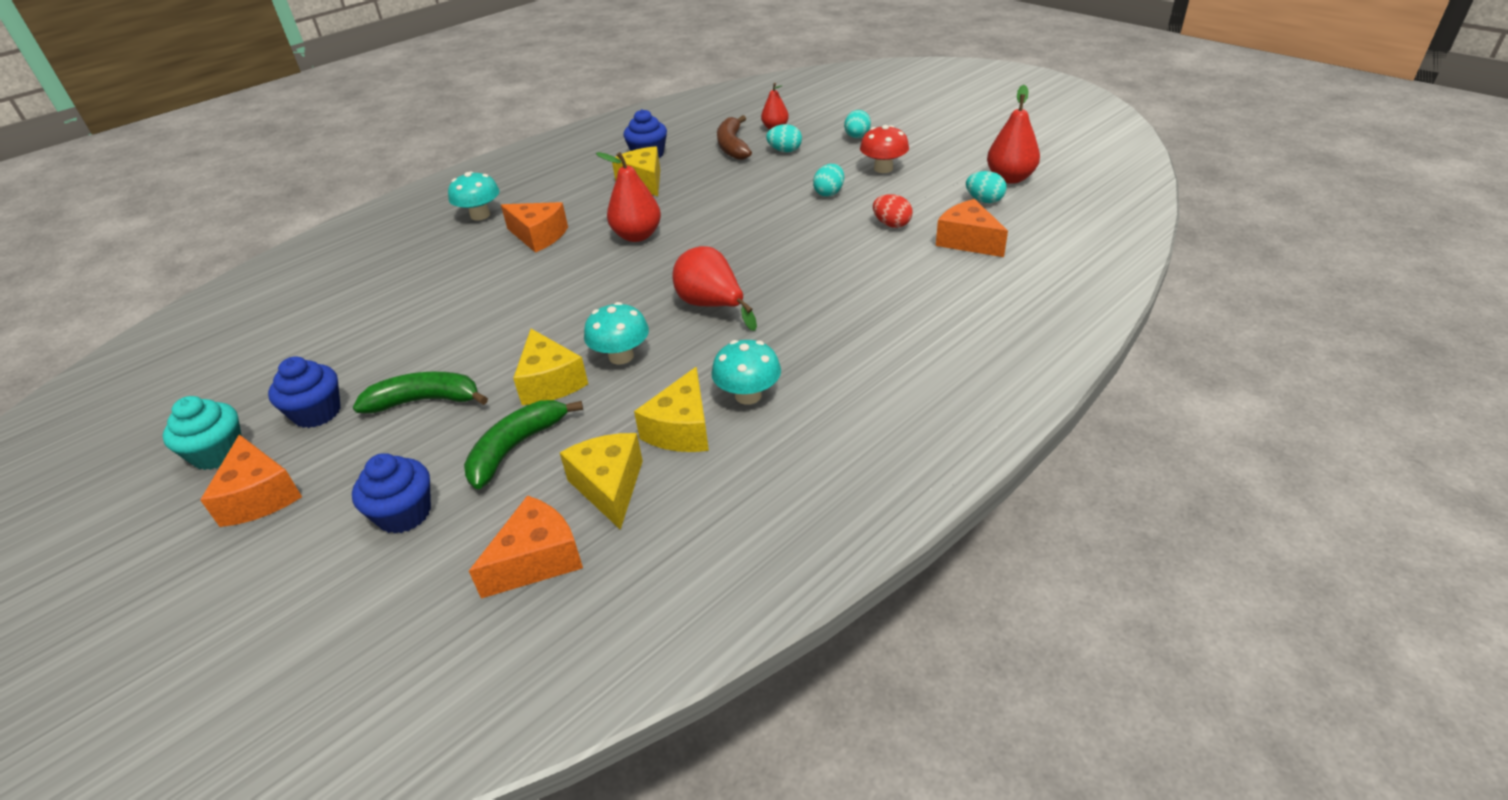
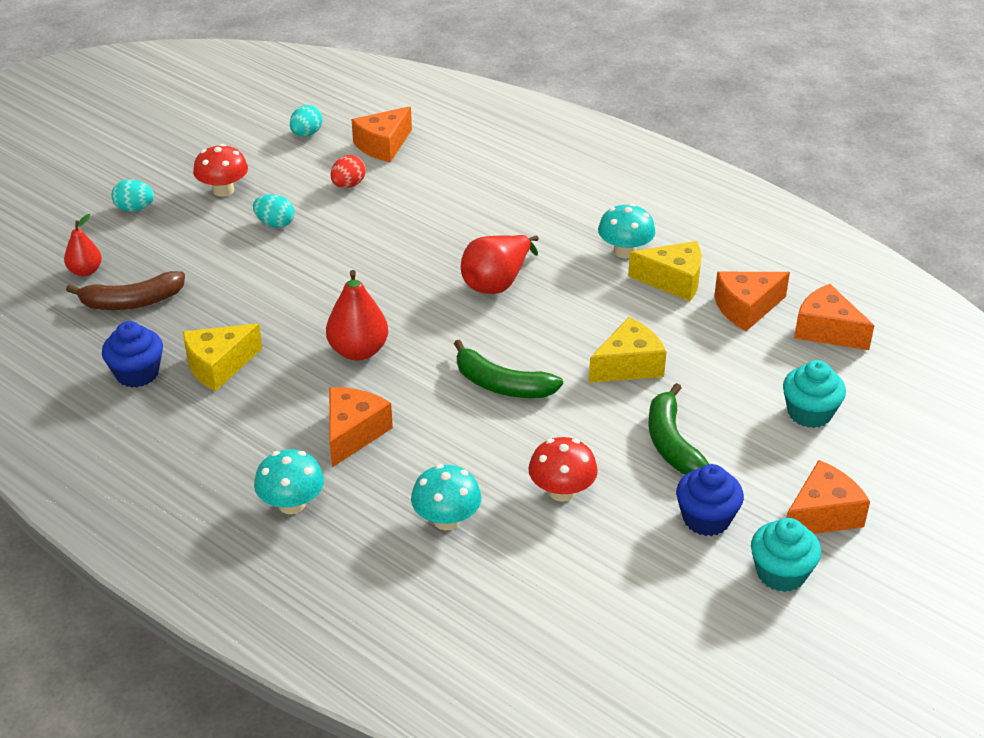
camera: 100 degrees left, 0 degrees up
(404, 513) = (809, 413): blue cupcake -> turquoise cupcake
(409, 332) = (562, 491): none -> red mushroom
(516, 447) = (718, 367): green banana -> green banana (501, 384)
(609, 487) = (746, 308): yellow cheese -> orange cheese
(621, 356) = (583, 328): turquoise mushroom -> turquoise mushroom (446, 520)
(785, 151) = (158, 259): turquoise egg -> none
(1010, 178) = (262, 118): red pear -> none

